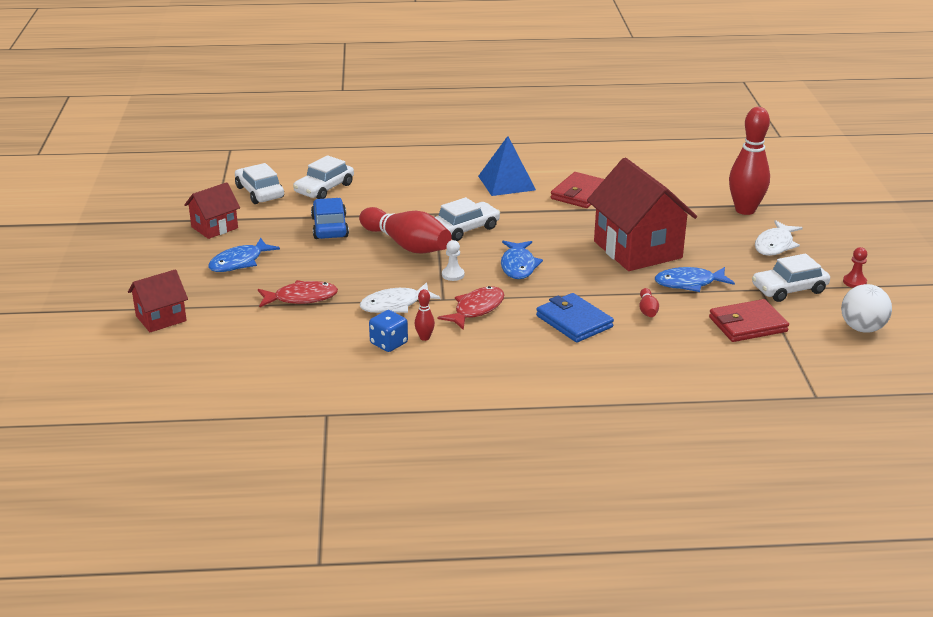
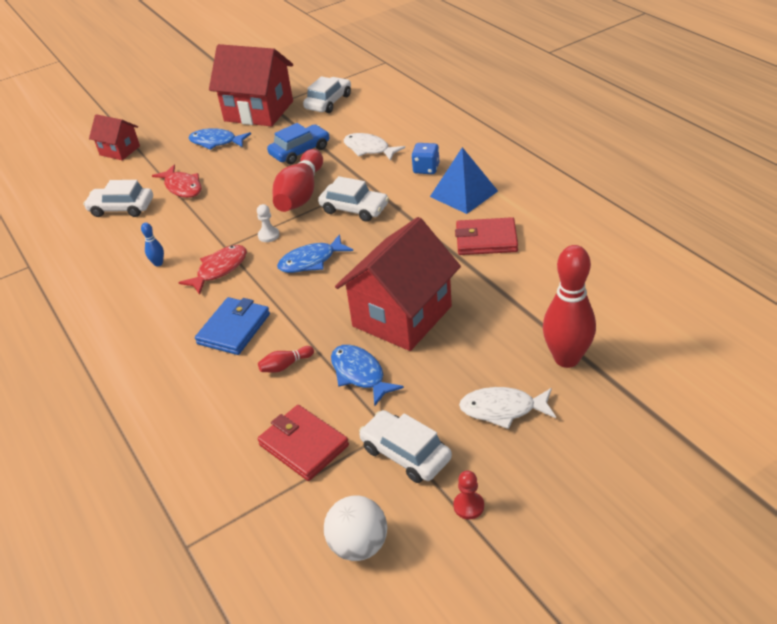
camera: 65 degrees right, 10 degrees up
(214, 227) = (259, 111): red house -> red house, size x1.88
(324, 188) = (361, 122): white car -> white car (121, 208)
(389, 343) = (140, 251): blue dice -> blue dice (426, 169)
(395, 305) = (200, 229): white fish -> white fish (369, 149)
(424, 337) = (158, 263): red bowling pin -> blue bowling pin
(476, 309) = (219, 269): red fish -> red fish turned 60 degrees counterclockwise

